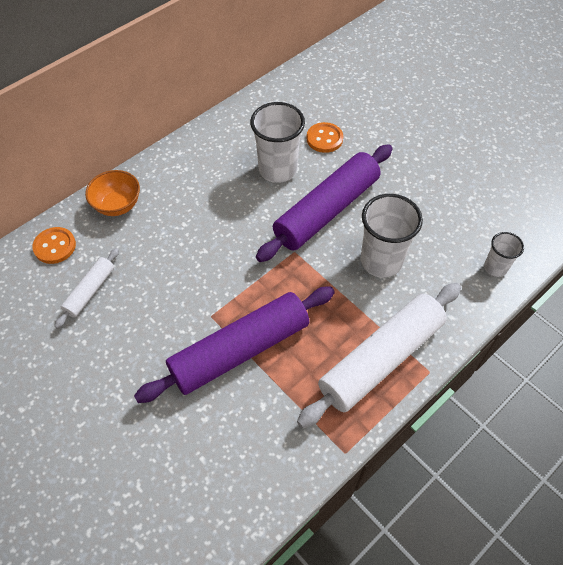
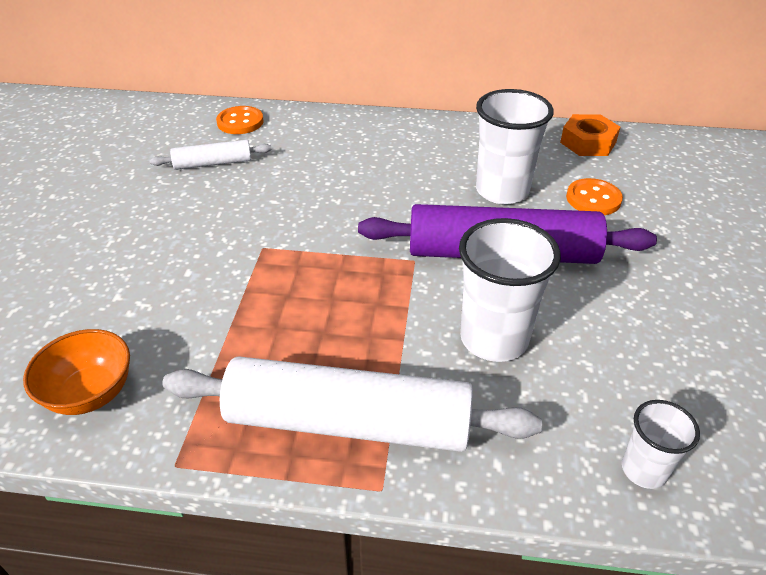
camera: 50 degrees right, 15 degrees down
(117, 205) = (324, 127): orange bowl -> orange bowl (91, 393)
(240, 350) = (240, 291): purple rolling pin -> none
(277, 99) = (588, 142): none -> orange nut

